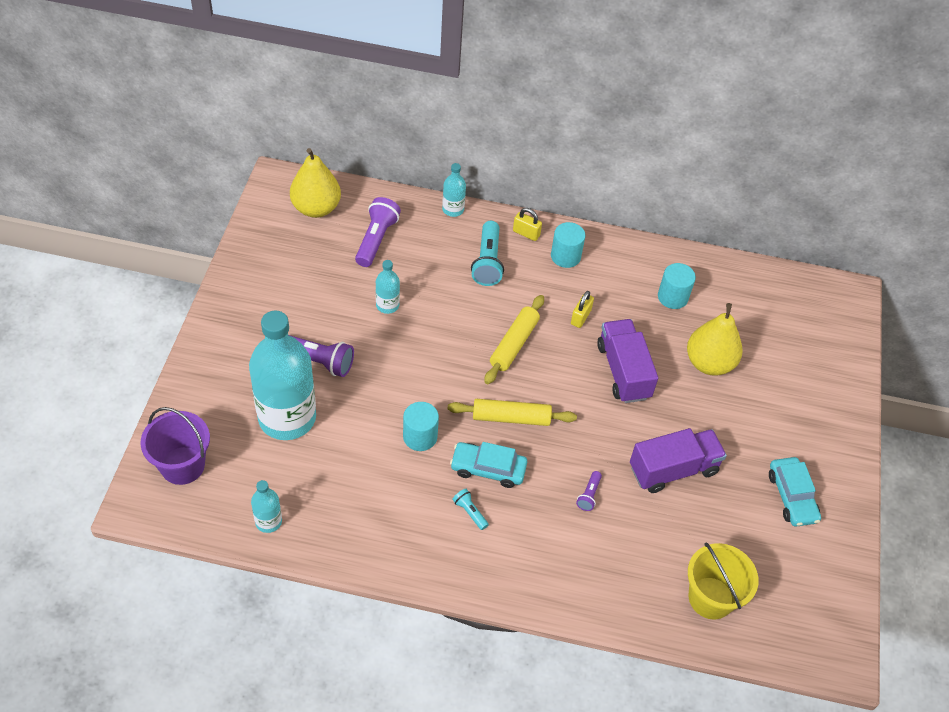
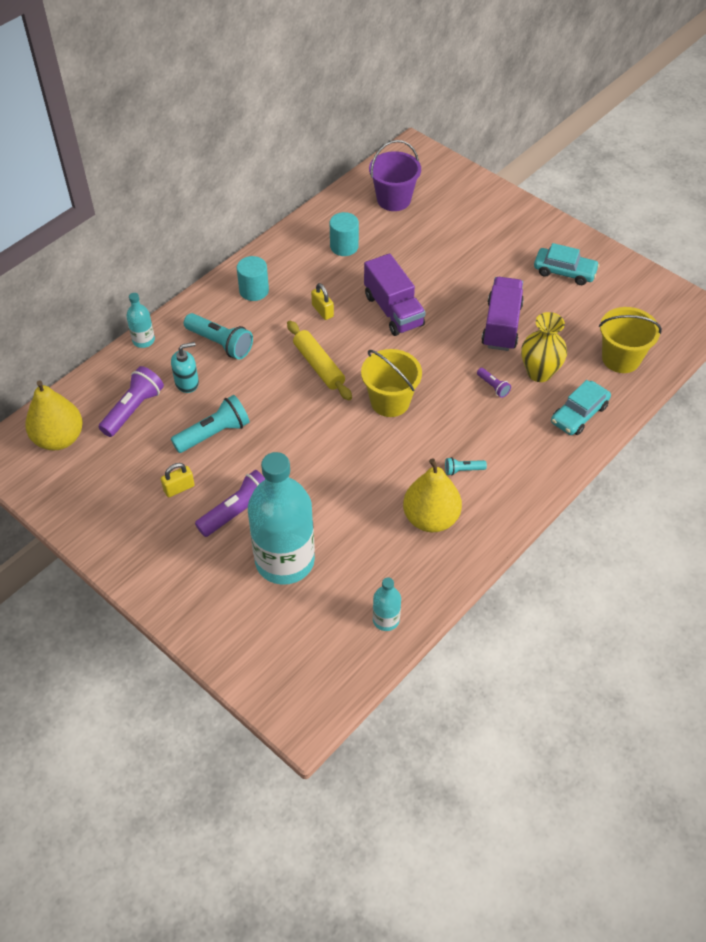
camera: 55 degrees left, 0 degrees up
(182, 465) = (283, 666): purple bucket -> purple bucket (393, 199)
(376, 239) = (133, 409): purple flashlight -> purple flashlight turned 75 degrees clockwise
(387, 305) = (214, 433): turquoise bottle -> turquoise flashlight
(420, 437) = (368, 471): turquoise cylinder -> none
(428, 260) = (187, 383): none -> turquoise soap dispenser
(488, 469) = (429, 439): turquoise car -> turquoise car (579, 414)
(511, 418) = (390, 401): yellow rolling pin -> yellow bucket
(526, 233) = (210, 304): yellow padlock -> yellow padlock (179, 488)
(623, 371) = (393, 310): purple truck -> purple truck turned 135 degrees counterclockwise
(636, 528) = (539, 372): none -> yellow vase
(709, 363) = (420, 257): yellow pear -> yellow pear (431, 518)

